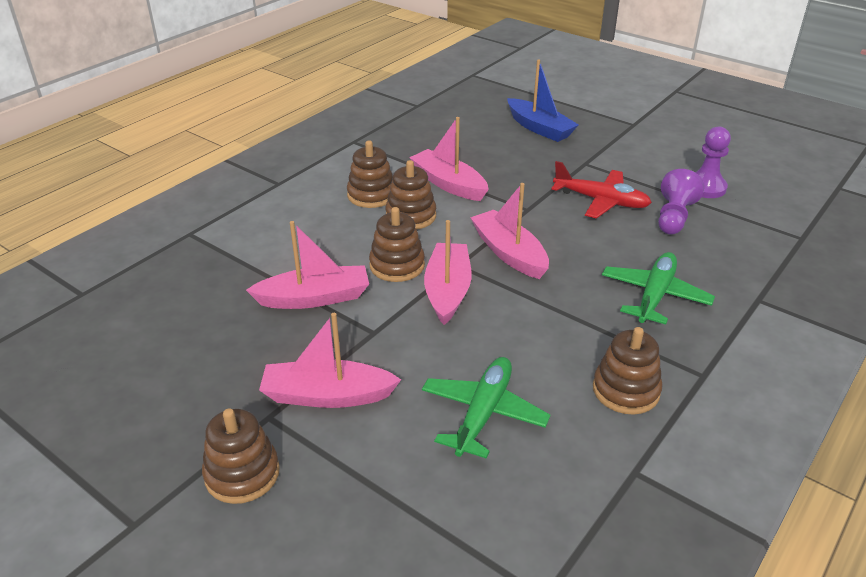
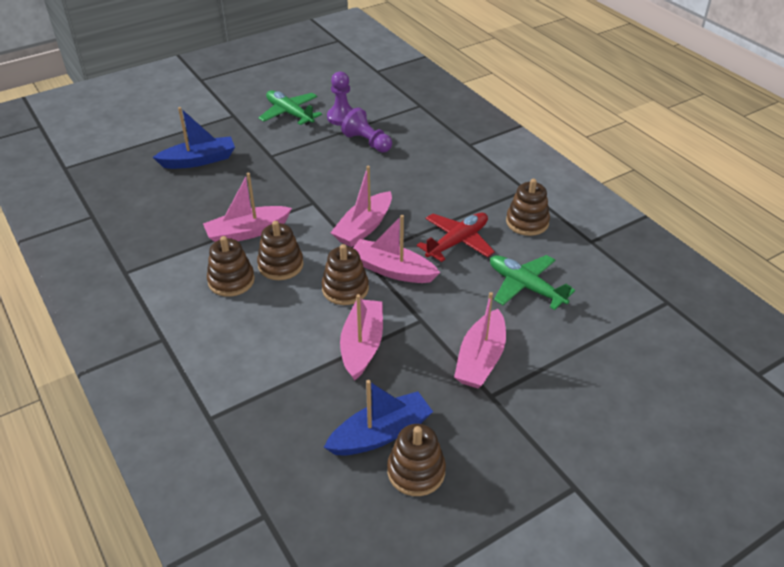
camera: 70 degrees left, 5 degrees up
(190, 341) = (380, 434): none -> blue boat
(242, 474) = (543, 418): brown stacking toy -> brown stacking toy (416, 471)
(509, 253) = (364, 227): pink boat -> pink boat turned 45 degrees counterclockwise
(601, 201) = (327, 165): red plane -> red plane (457, 242)
(654, 295) = (446, 180): green plane -> green plane (289, 113)

